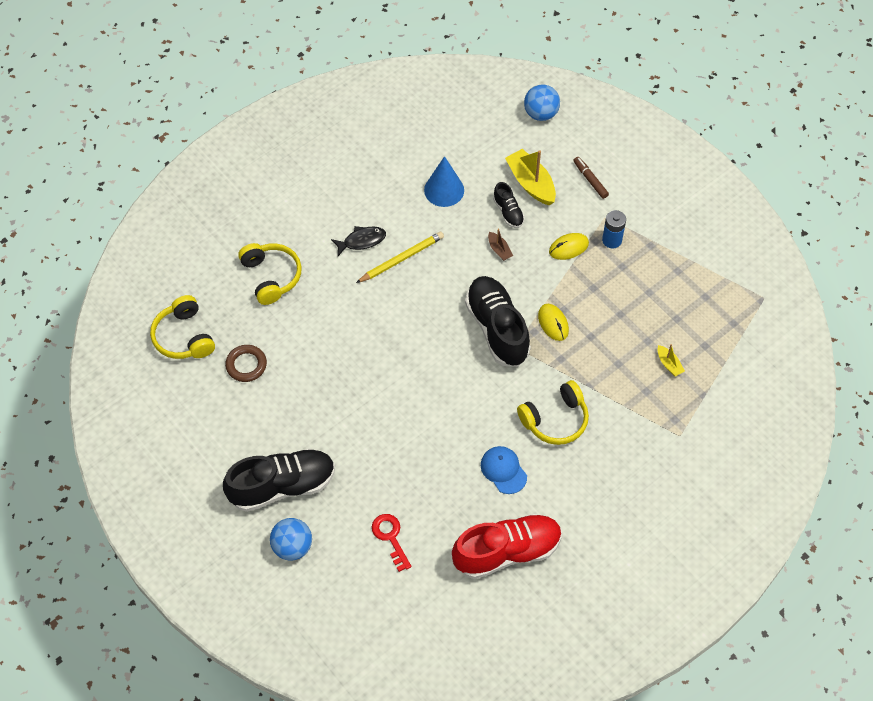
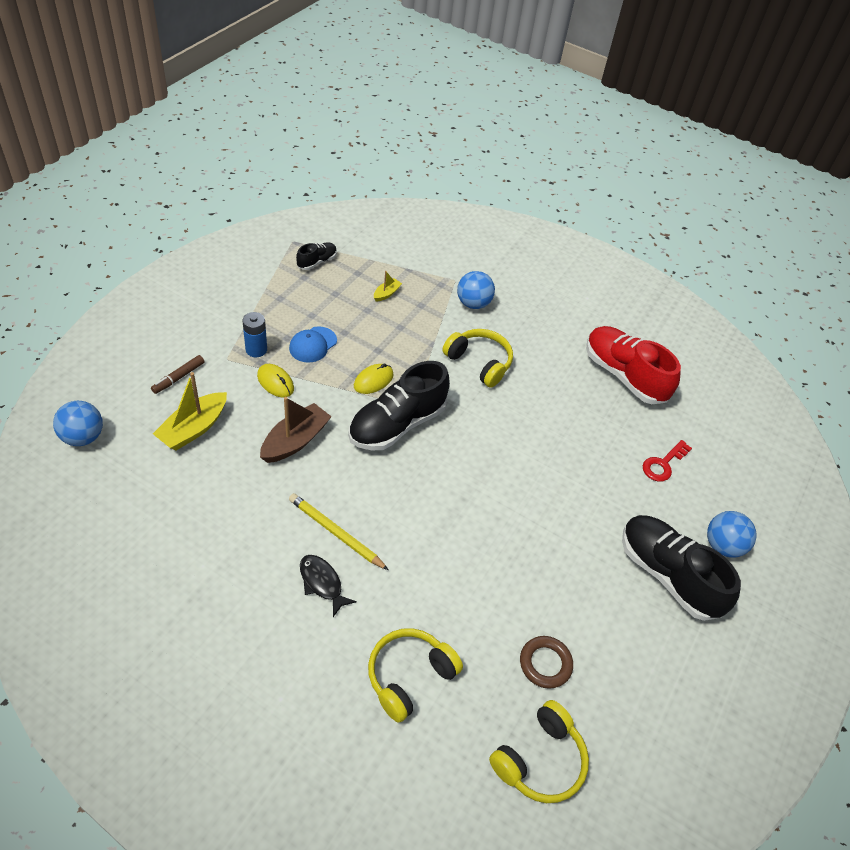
camera: 115 degrees left, 10 degrees down
(444, 190) = (221, 512): blue cone -> none
(499, 250) = (295, 441): brown boat -> brown boat, size x1.98
(503, 470) = (549, 391): blue cap -> blue cap (313, 344)
(508, 212) = (240, 442): black shoe -> black shoe (317, 262)
(640, 441) = (473, 303): none -> blue ball

